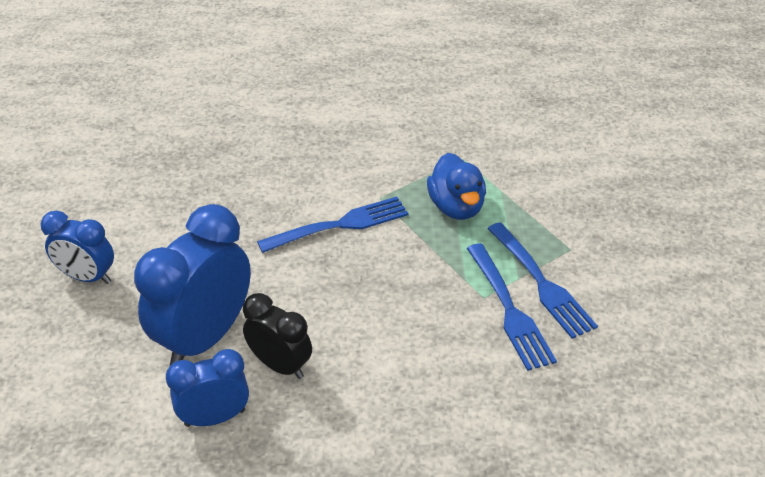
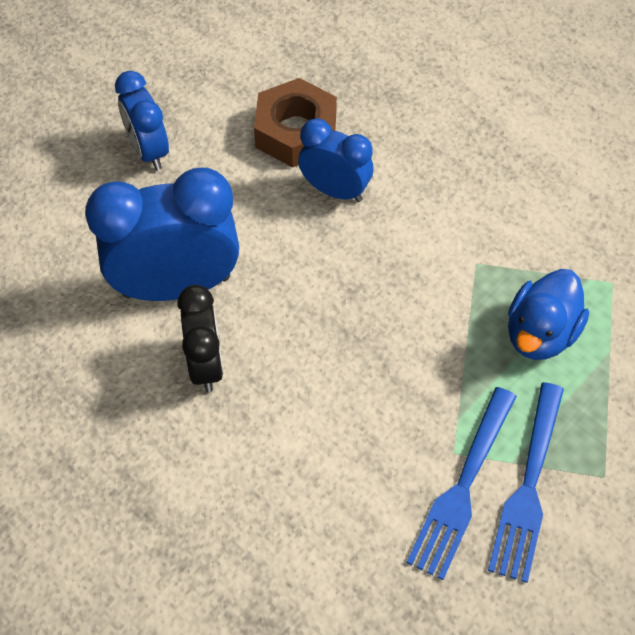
camera: 45 degrees right, 15 degrees up
(183, 202) = (296, 132): none -> brown nut
(215, 417) = (109, 368): blue clock -> blue clock (335, 190)
(339, 225) = (404, 264): blue fork -> none

